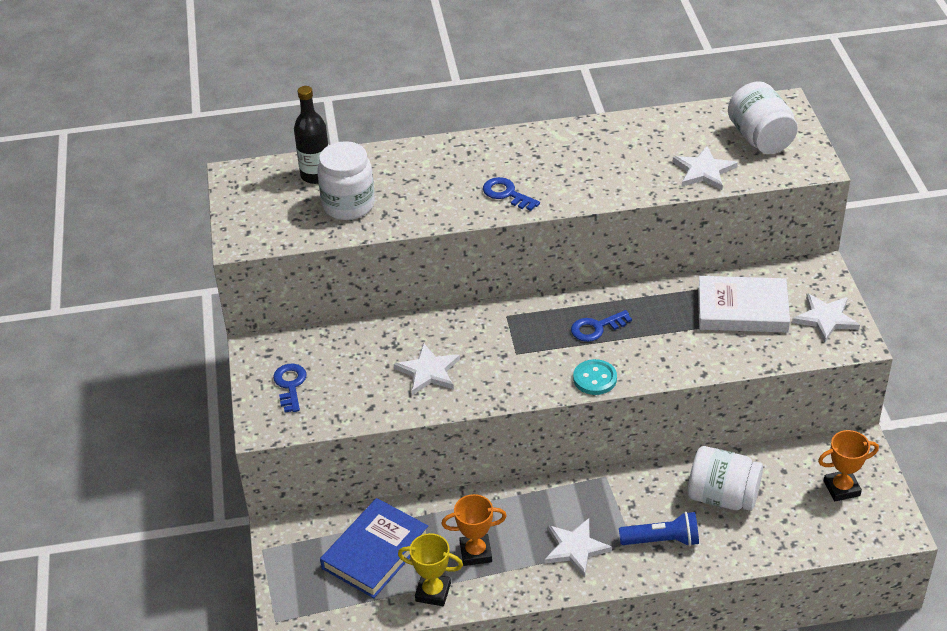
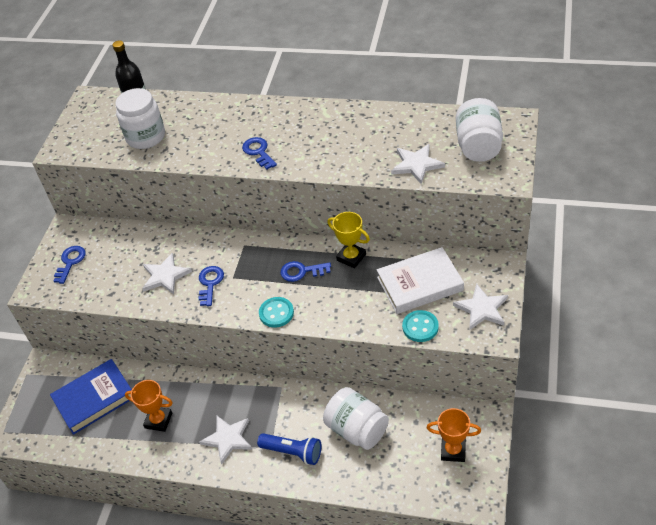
camera: 25 degrees right, 5 degrees up
(433, 592) = (113, 442): yellow trophy -> yellow trophy (351, 257)
(492, 366) = (210, 283): none -> blue key
(742, 309) = (420, 284): white book -> white book turned 45 degrees counterclockwise
(769, 353) = (420, 327): none -> turquoise button

